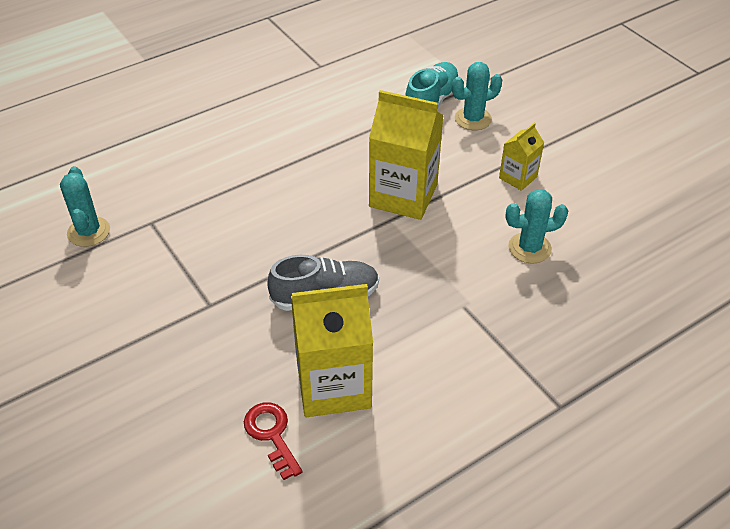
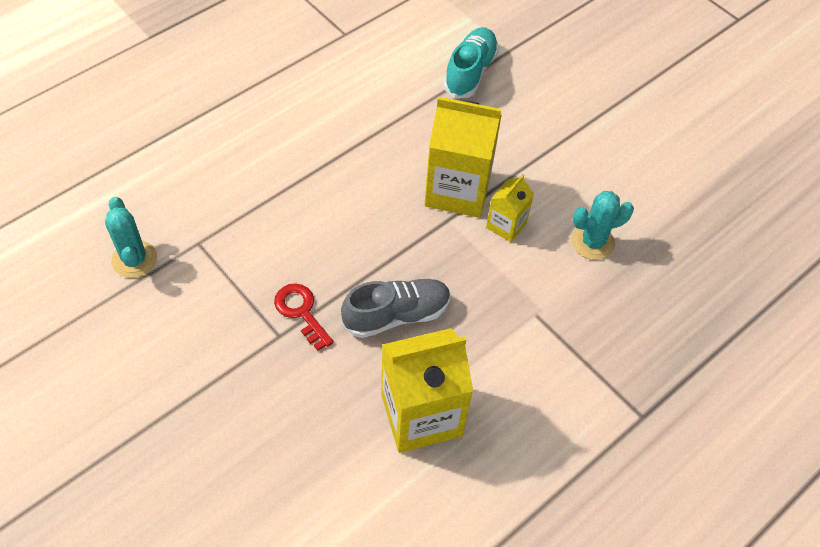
camera: 10 degrees left, 10 degrees up
(272, 435) = (369, 475): red key -> red key (301, 312)
(473, 119) = (516, 91): turquoise cactus -> none
(518, 177) = (571, 160): yellow carton -> yellow carton (506, 225)

